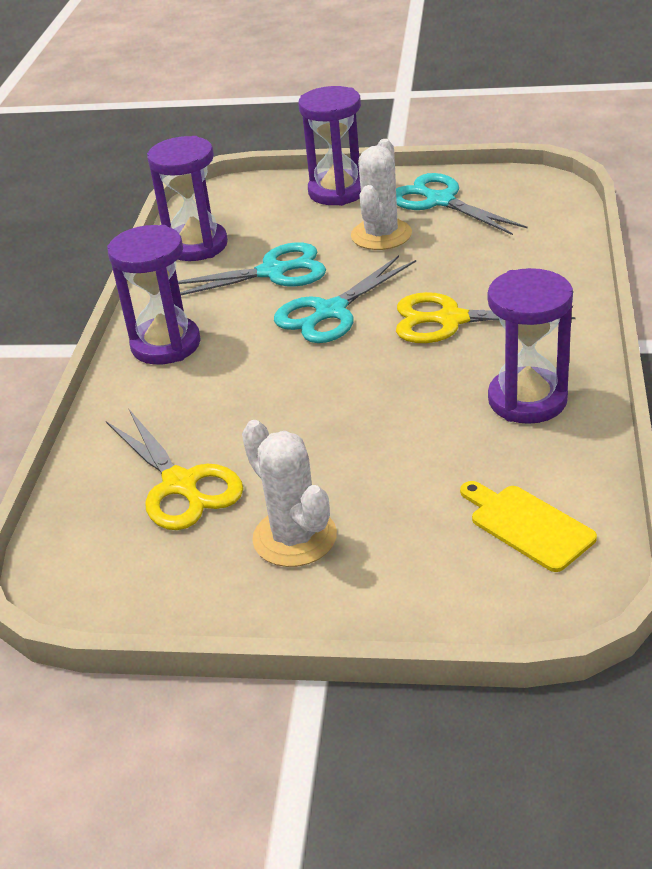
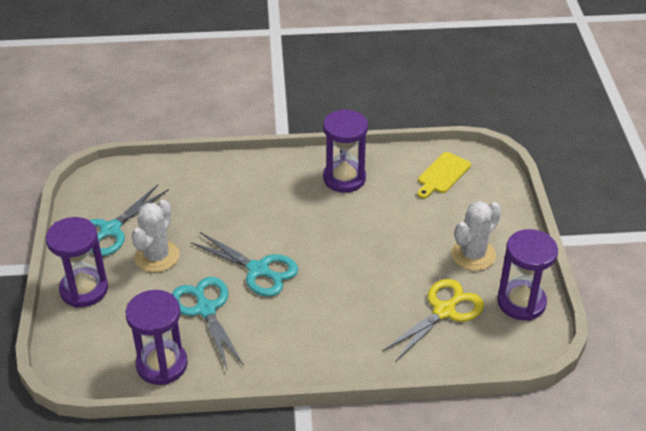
camera: 105 degrees left, 5 degrees up
(166, 345) = (302, 352): purple hourglass -> purple hourglass (521, 302)
(381, 235) = (157, 256): white cactus -> white cactus turned 75 degrees counterclockwise
(451, 320) = (267, 213): yellow scissors -> none

